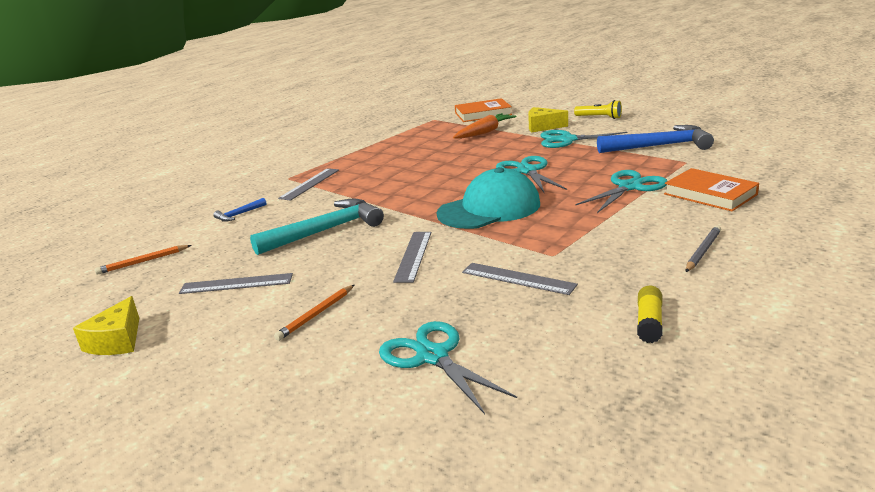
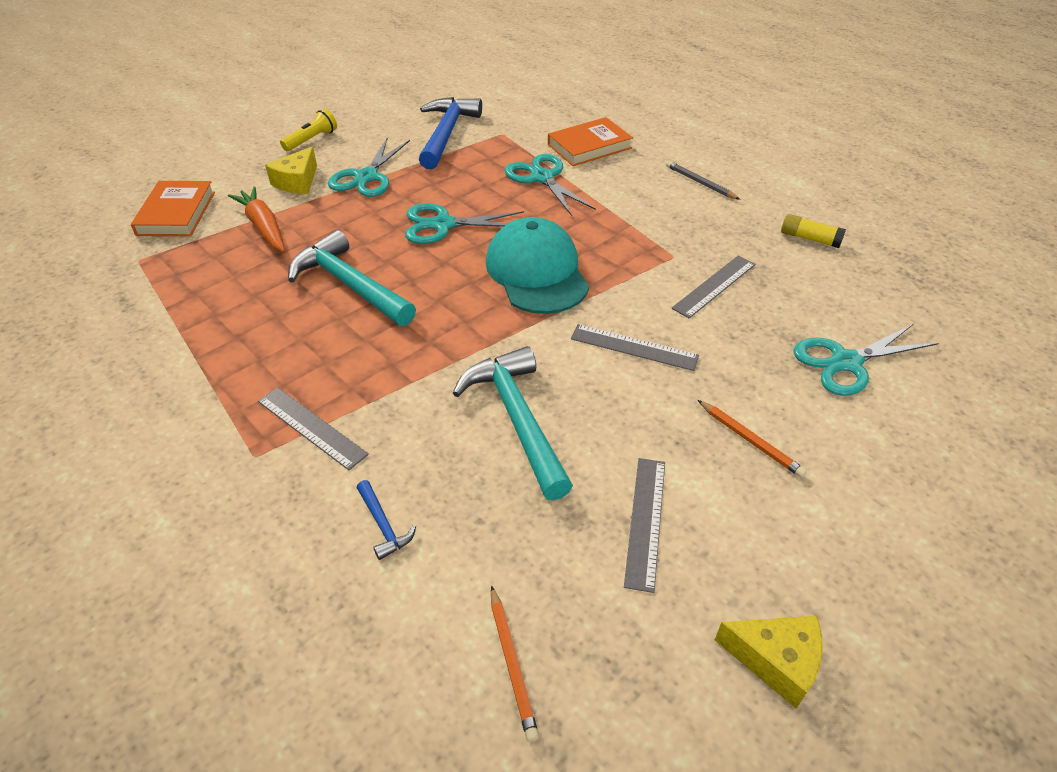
camera: 80 degrees left, 20 degrees up
(439, 163) = (350, 285): none -> turquoise hammer

